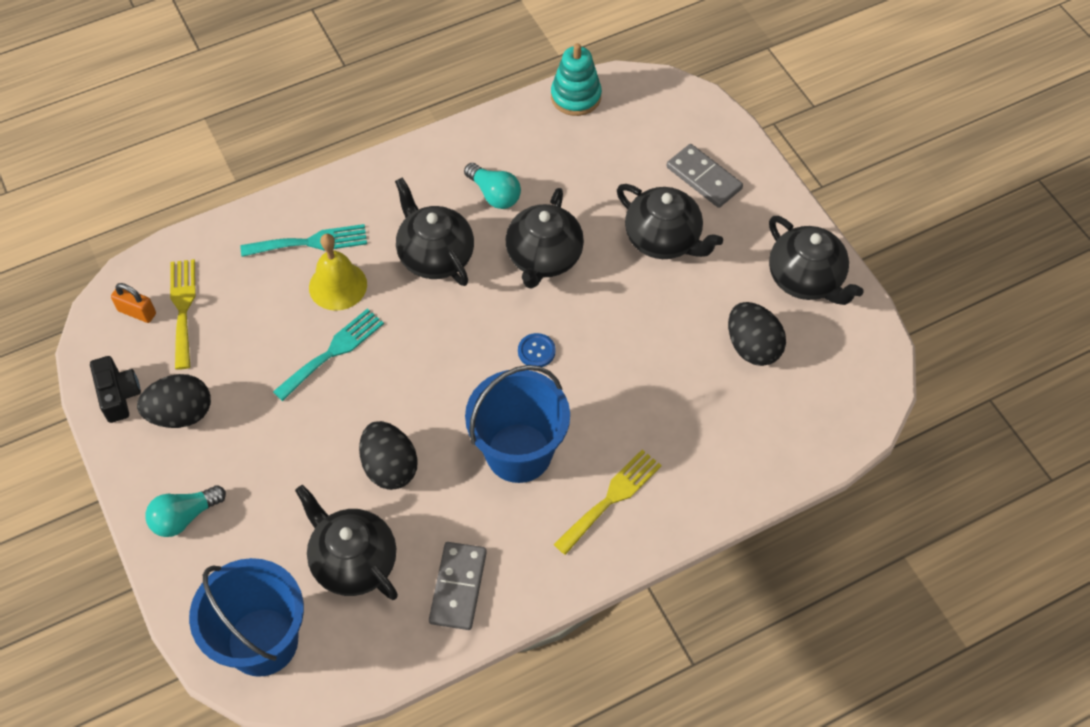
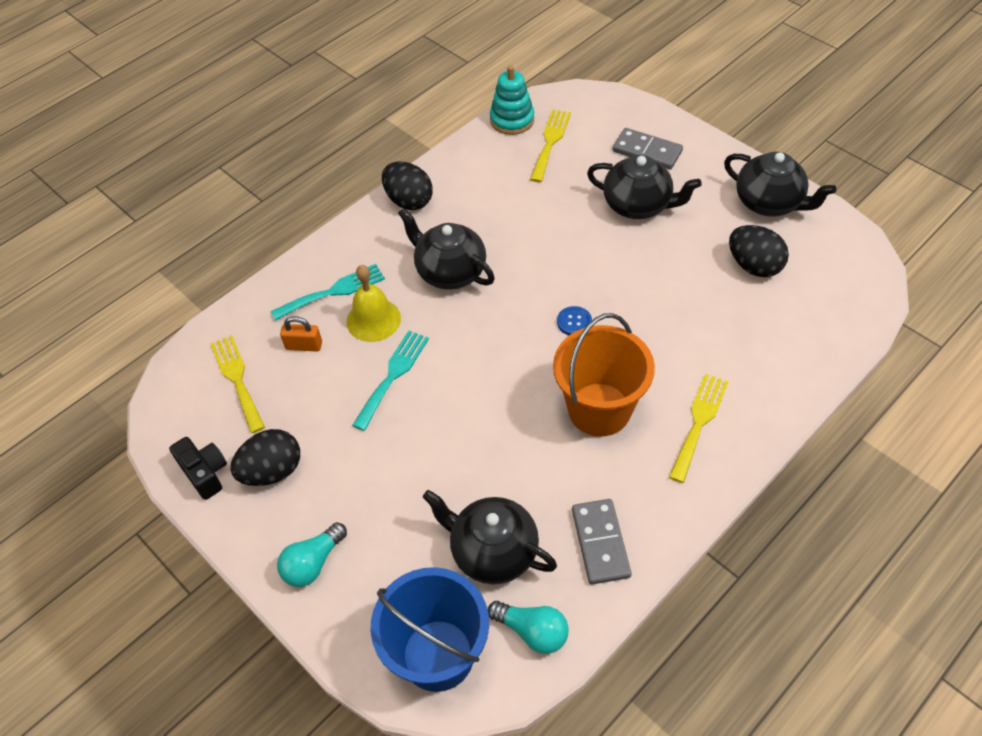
camera: 15 degrees left, 5 degrees down
(137, 312) = (194, 395): orange padlock -> orange padlock (304, 346)
(390, 467) = (489, 457): black egg -> black egg (409, 201)
(494, 194) = (478, 210): turquoise light bulb -> turquoise light bulb (532, 631)
(519, 453) = (599, 409): blue bucket -> orange bucket
(544, 258) = (544, 247): black teapot -> none
(605, 136) = (550, 142): none -> yellow fork

